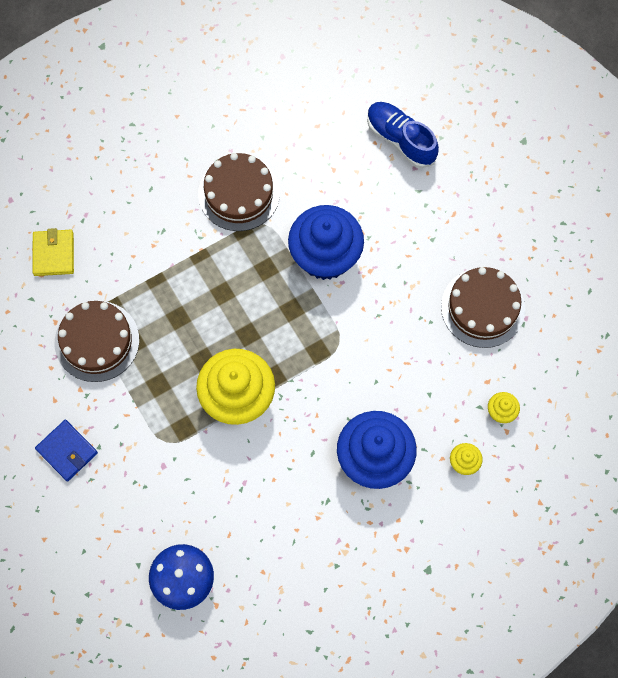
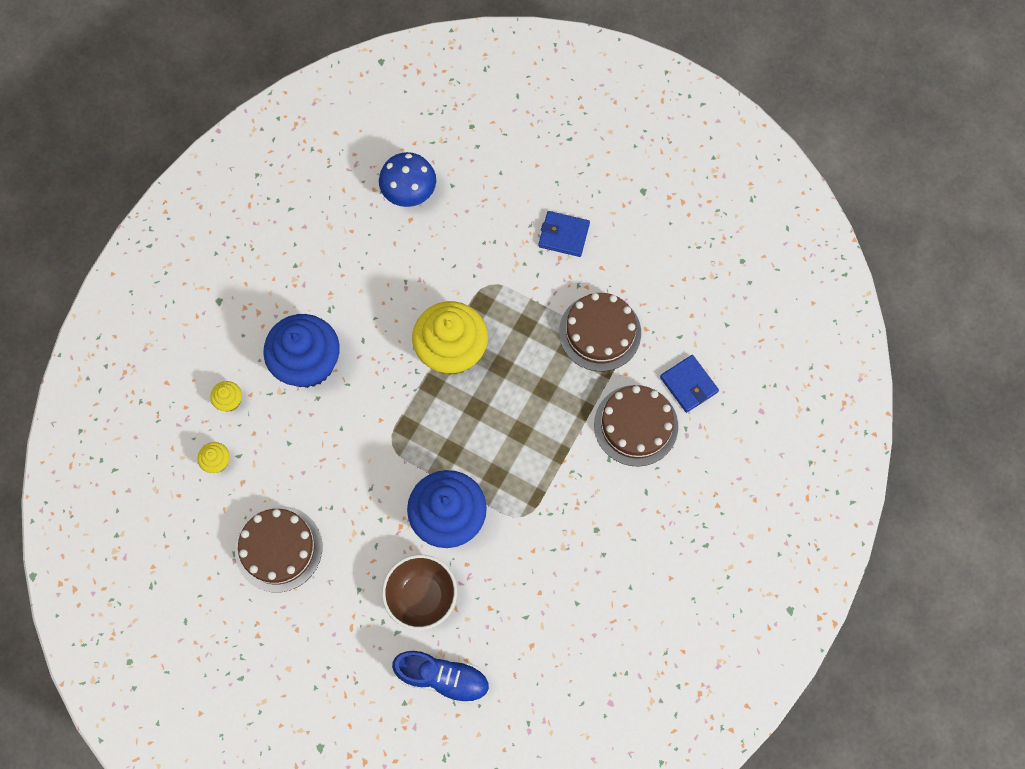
camera: 150 degrees right, 0 degrees up
(54, 254) = (688, 384): yellow wallet -> blue wallet
(239, 193) = (563, 533): brown cake -> brown cake (636, 425)
(383, 206) = (421, 596): none -> brown bowl

